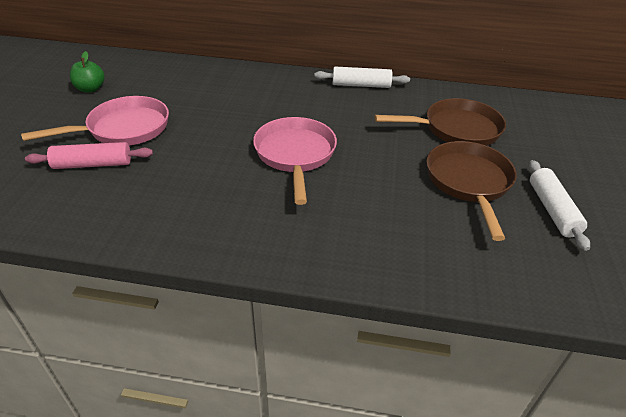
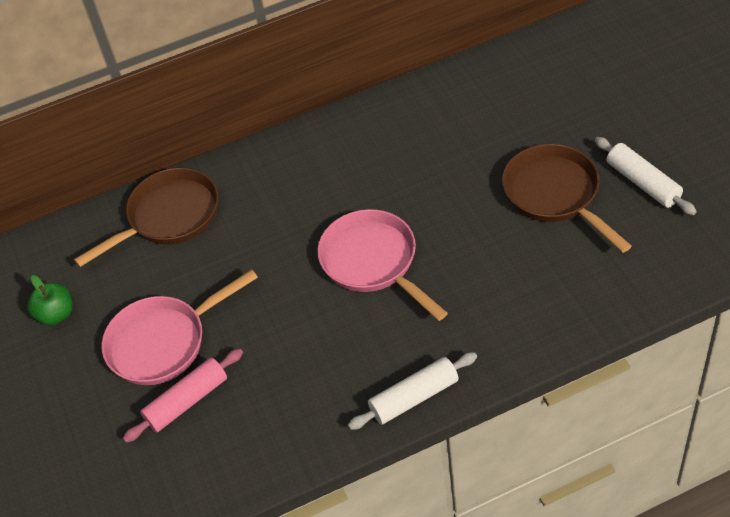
camera: 25 degrees left, 10 degrees up
(123, 129) = (164, 342): pink pan -> pink pan turned 150 degrees counterclockwise
(361, 85) = (353, 123): white rolling pin -> white rolling pin (414, 397)
(456, 129) = (497, 131): brown pan -> brown pan (168, 217)

